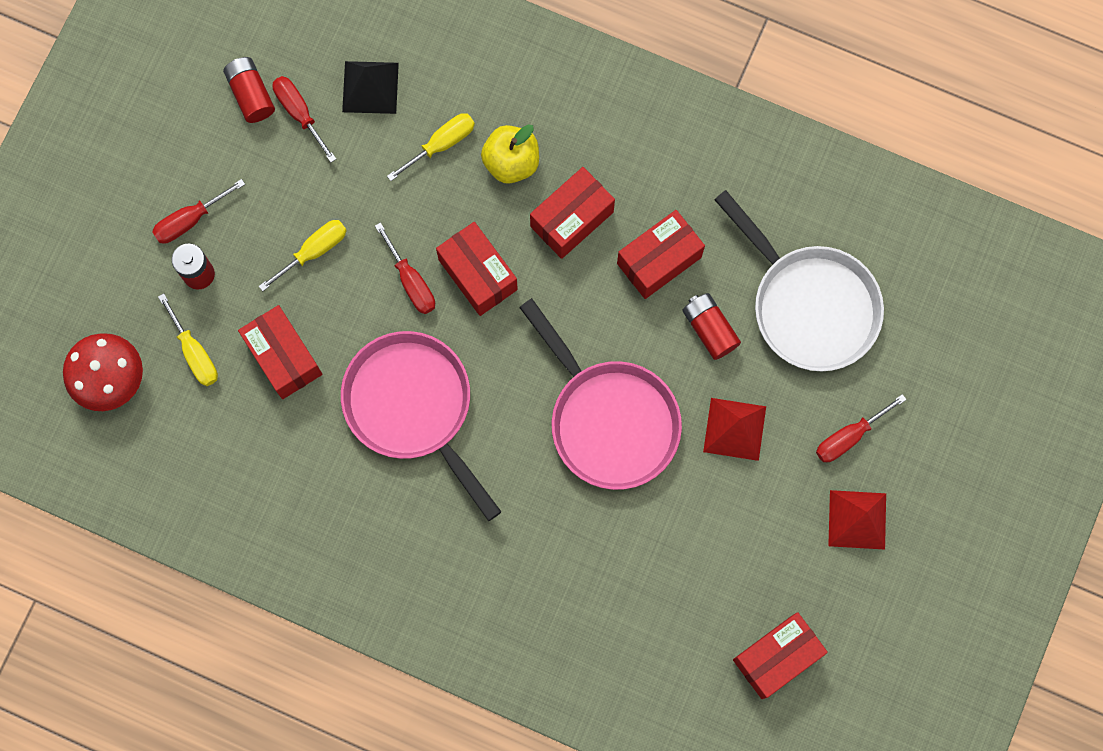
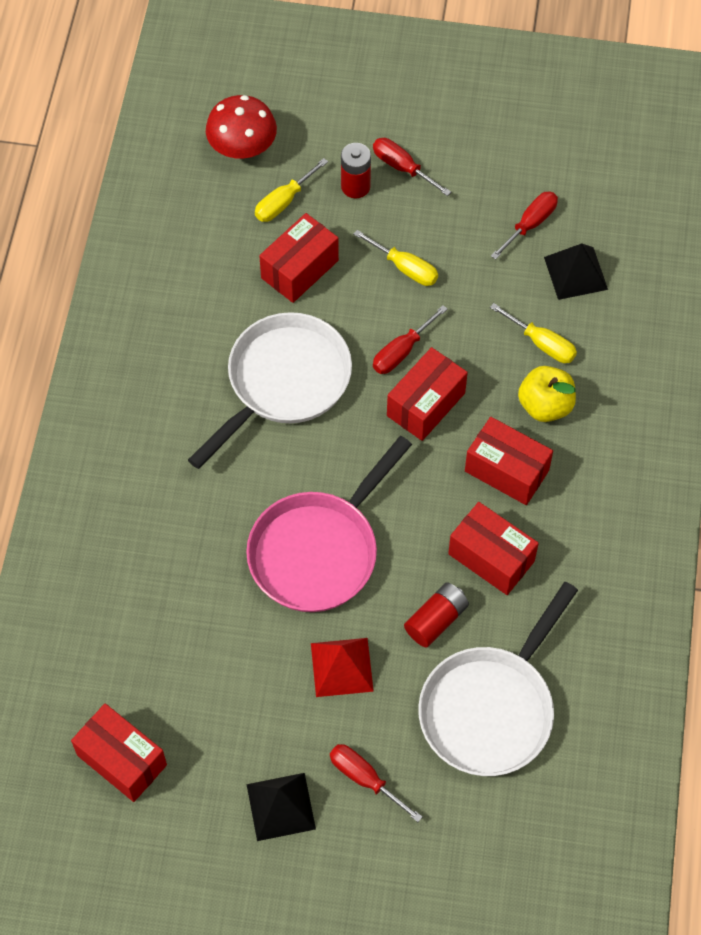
camera: 75 degrees right, 15 degrees down
(251, 94) = (534, 183): red battery -> none
(413, 406) = (284, 382): pink pan -> white pan
(857, 519) = (281, 806): red pyramid -> black pyramid

